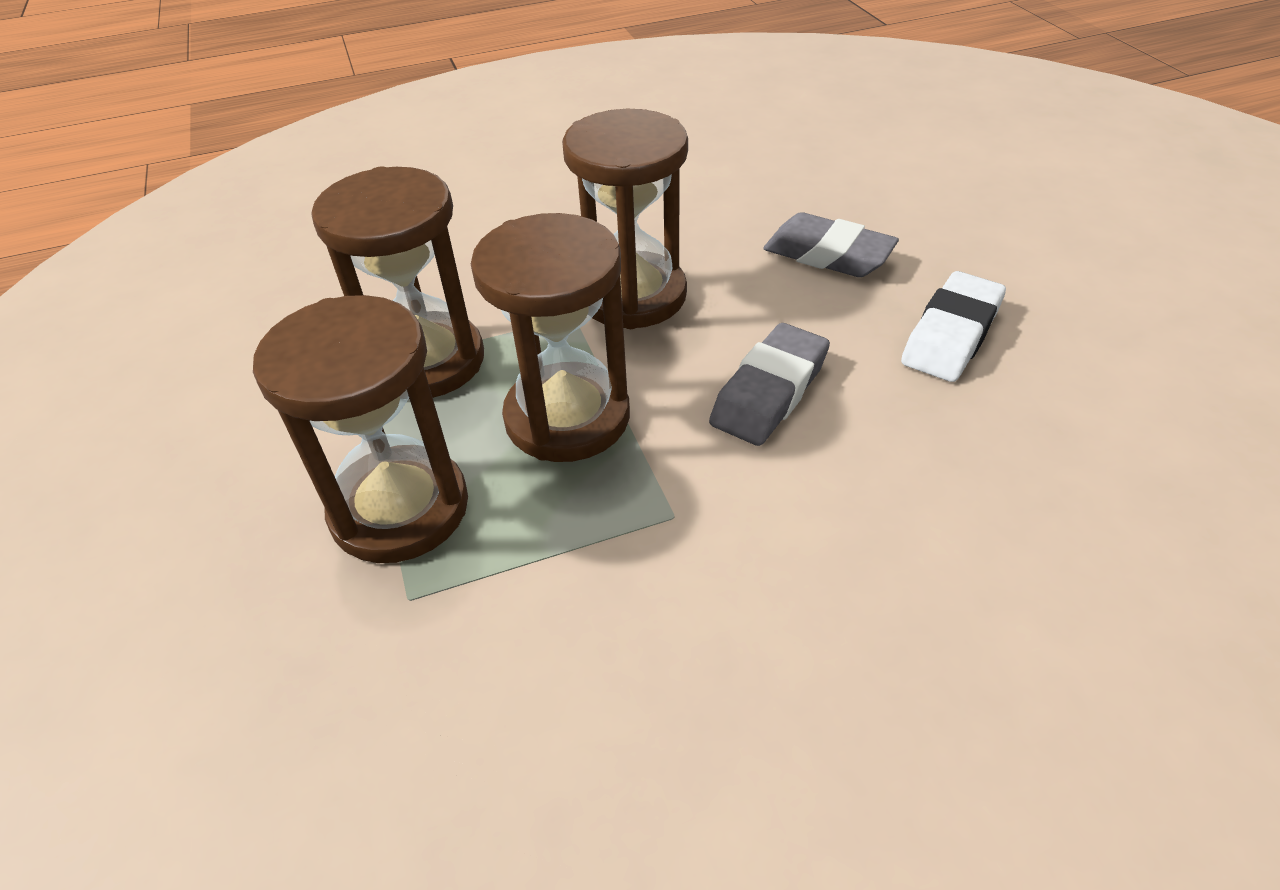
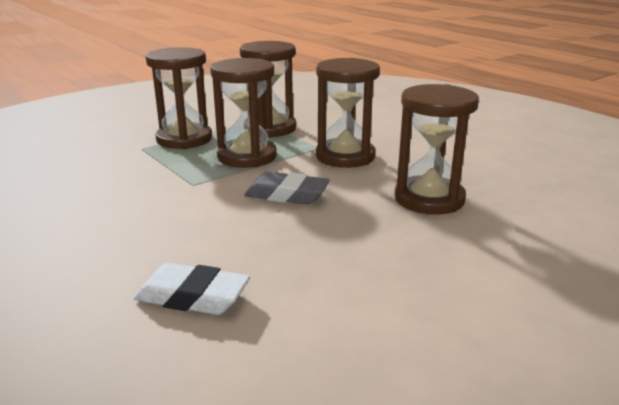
camera: 70 degrees right, 20 degrees down
(828, 255) = (429, 199): grey eraser -> brown hourglass
(951, 335) = (374, 242): white eraser -> white eraser (192, 297)

